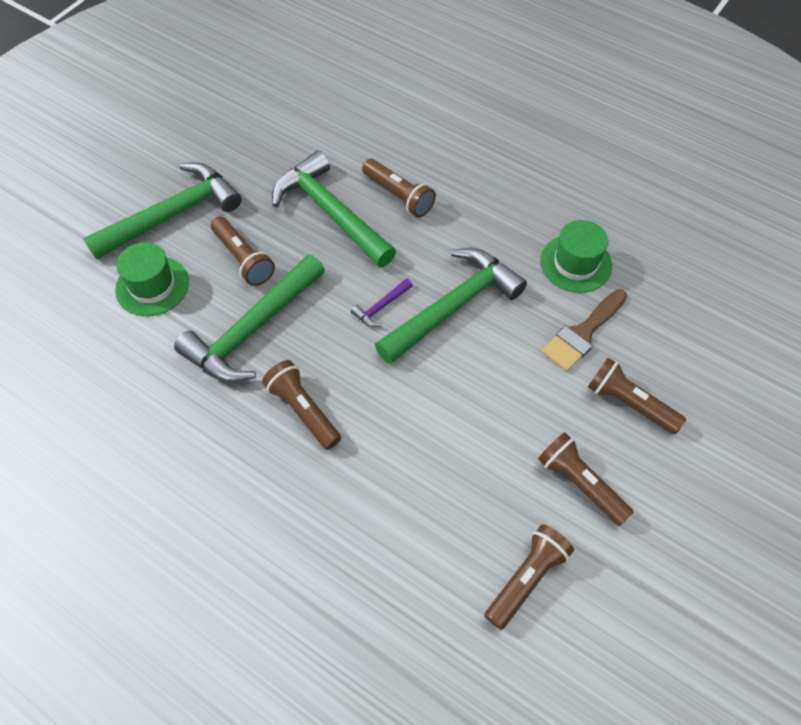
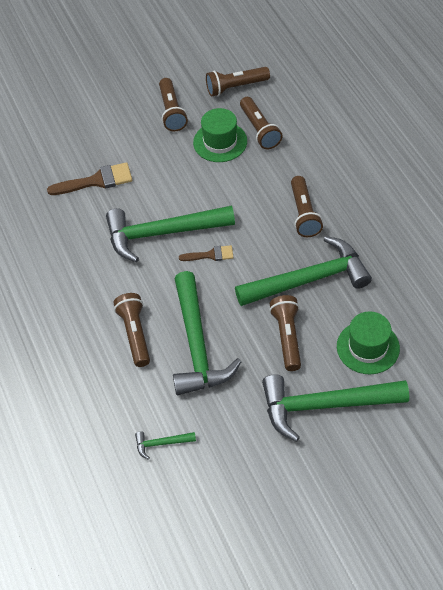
camera: 145 degrees left, 5 degrees down
(306, 126) = (161, 443): none -> green hammer
(381, 307) = (210, 255): purple hammer -> brown brush
(575, 263) = (57, 224): green hat -> green hat (220, 142)
(629, 403) = (107, 135): brown flashlight -> brown flashlight (259, 130)

